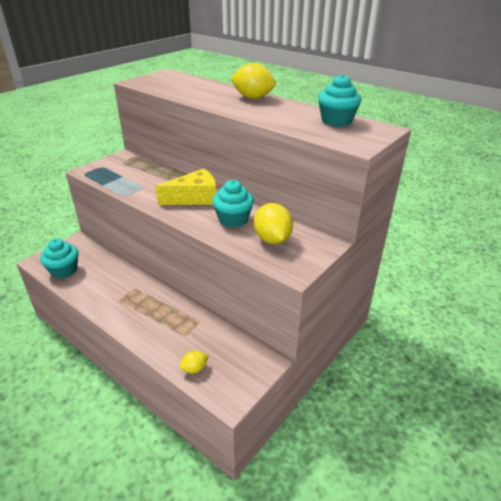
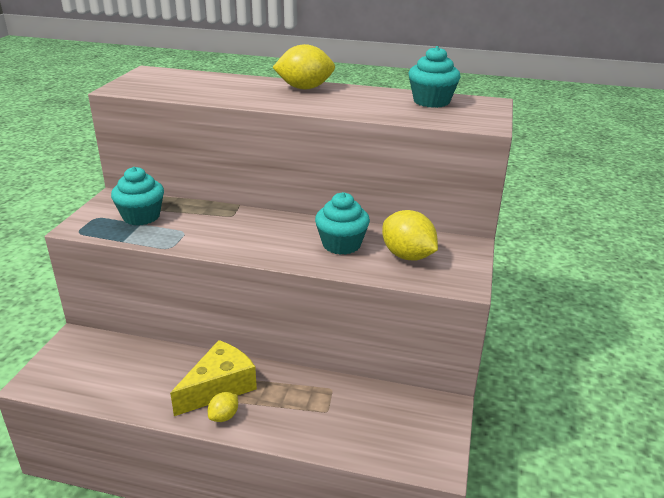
camera: 25 degrees left, 5 degrees down
(64, 270) = (87, 383): turquoise cupcake -> turquoise cupcake (141, 216)
(194, 198) = (269, 230): yellow cheese -> yellow cheese (219, 387)
(194, 368) = (370, 446): yellow lemon -> yellow lemon (224, 416)

